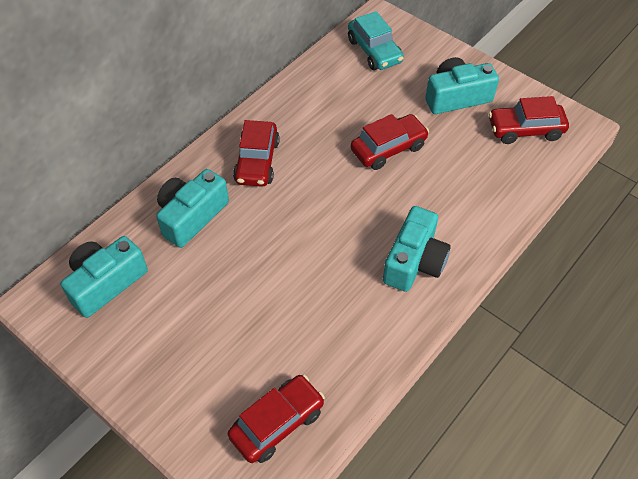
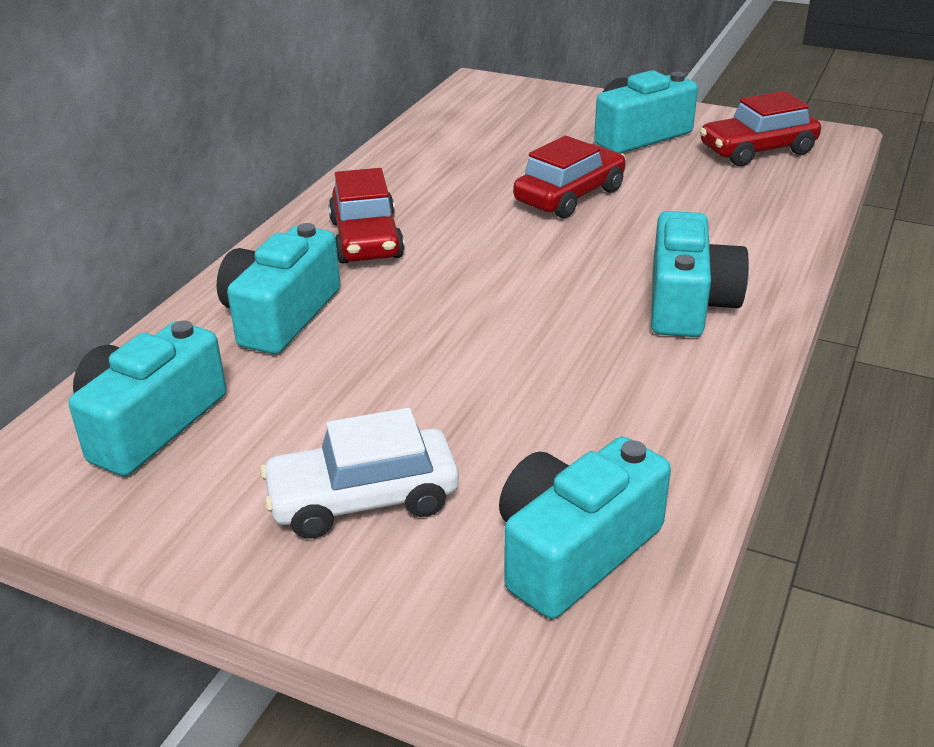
camera: 15 degrees left, 20 degrees down
(191, 362) = (363, 499): none -> white car
(277, 423) = (574, 551): red car -> turquoise camera
(374, 51) = (491, 112): turquoise car -> none

